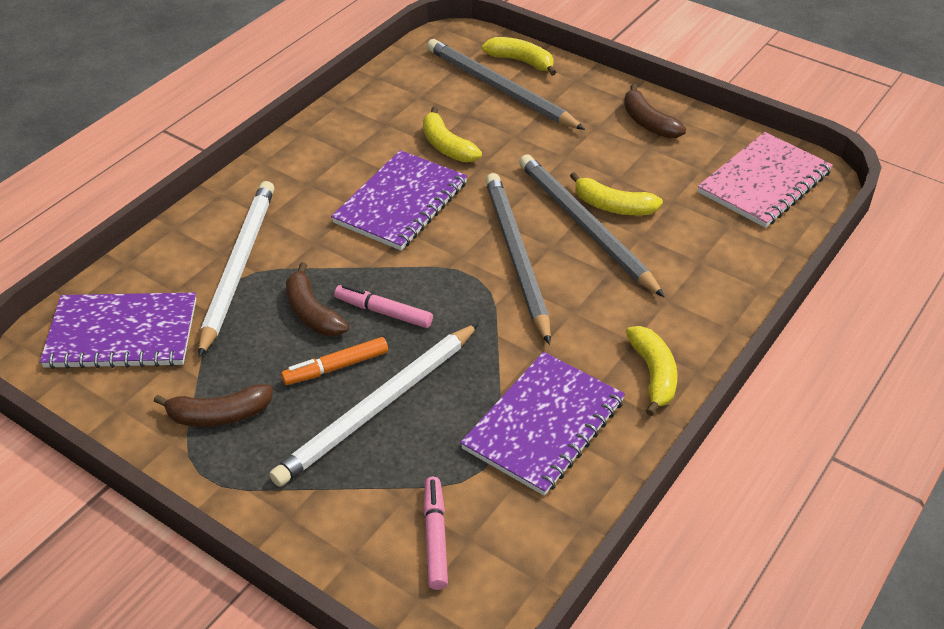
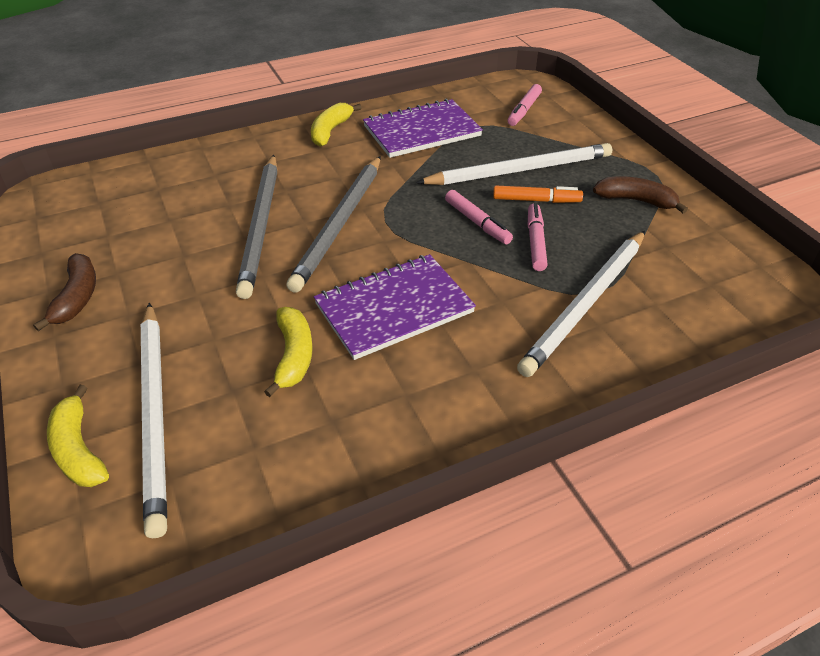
camera: 150 degrees left, 0 degrees up
(122, 334) = (710, 282): purple notebook -> none
(312, 312) = (535, 242): brown banana -> pink marker
(499, 89) = (155, 413): grey pencil -> white pencil
(613, 206) = (219, 233): yellow banana -> none
(764, 182) = (82, 206): pink notebook -> none

